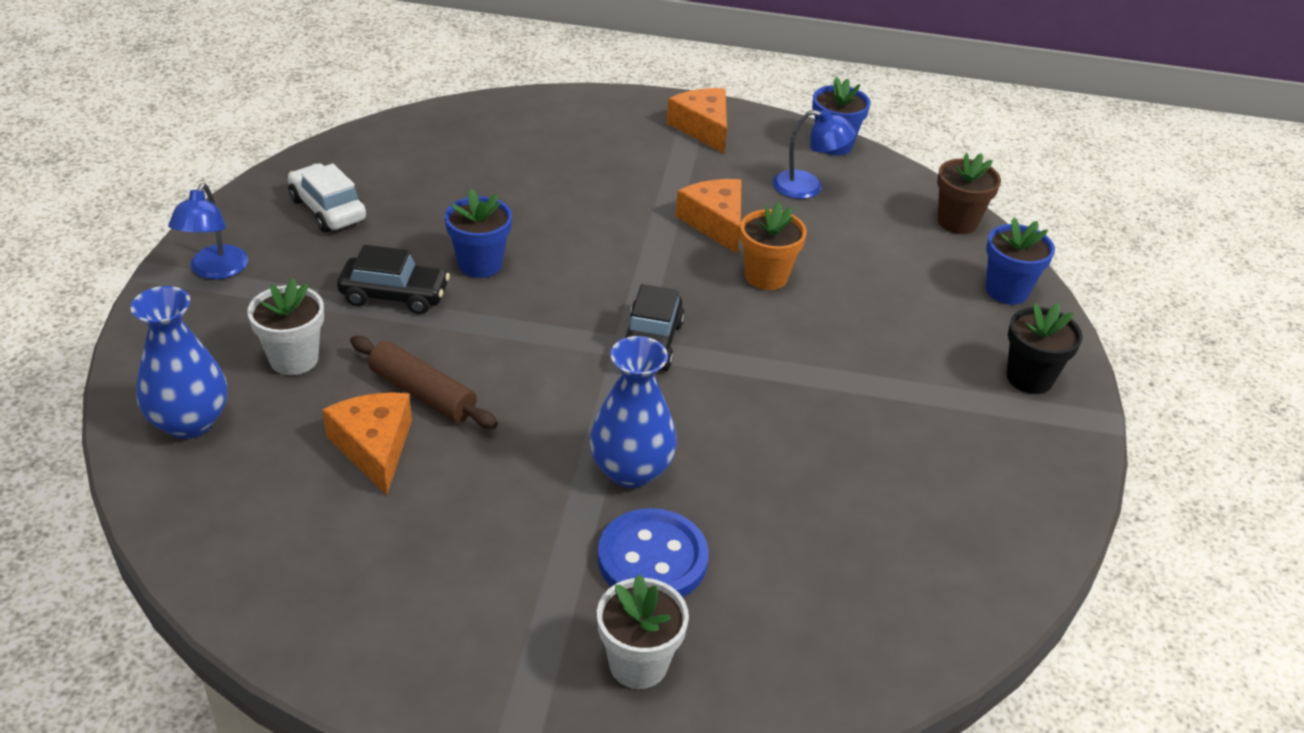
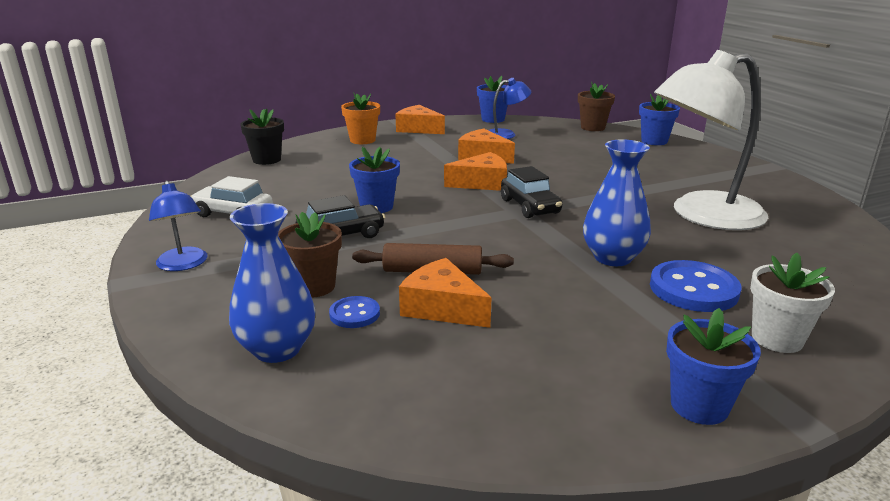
camera: 30 degrees left, 15 degrees down
(291, 414) = (354, 314): none -> blue button
(294, 359) = (314, 287): white flower pot -> brown flower pot
(449, 682) = (699, 406): none -> blue flower pot
(648, 275) = (482, 183): none -> orange cheese
(766, 276) = (542, 166): orange flower pot -> orange flower pot (362, 140)
(843, 459) = (702, 215): none -> white lamp
(1029, 378) = (718, 163): black flower pot -> black flower pot (266, 160)

